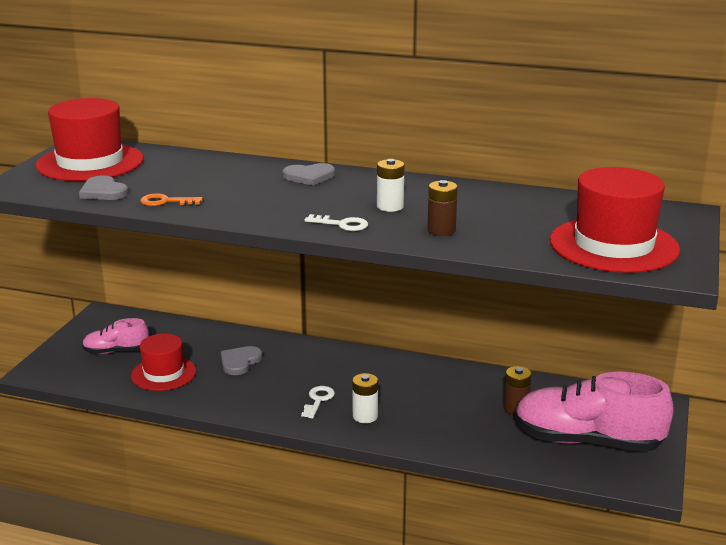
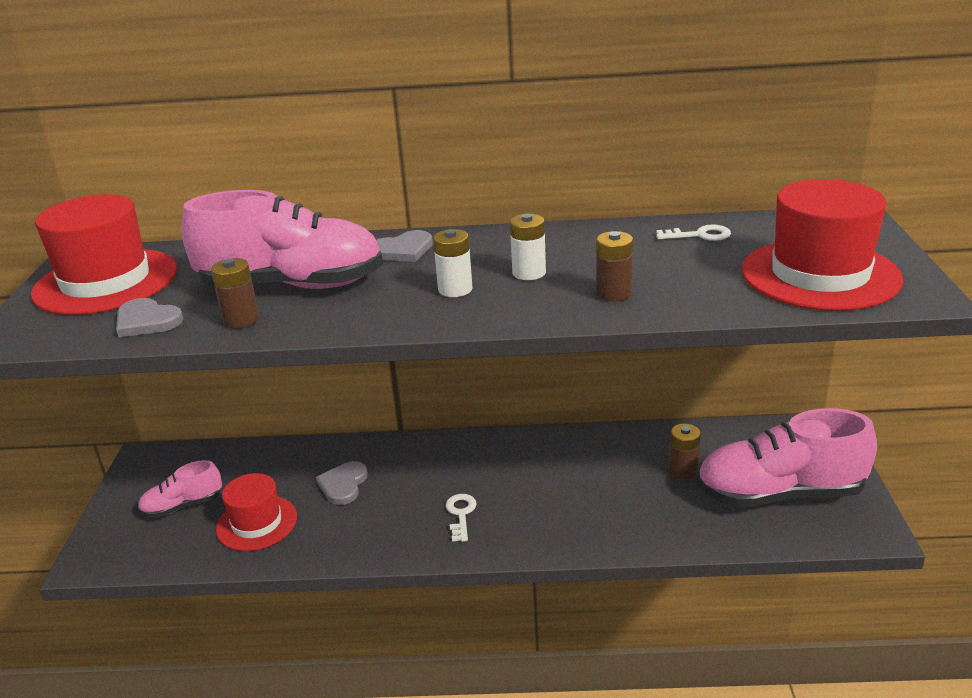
camera: 15 degrees left, 5 degrees up
(166, 202) = (241, 320): orange key -> brown battery
(214, 186) = (292, 285): none -> pink shoe
(342, 224) = (489, 309): white key -> white key (699, 235)
(365, 416) = (525, 522): white battery -> white battery (455, 289)

